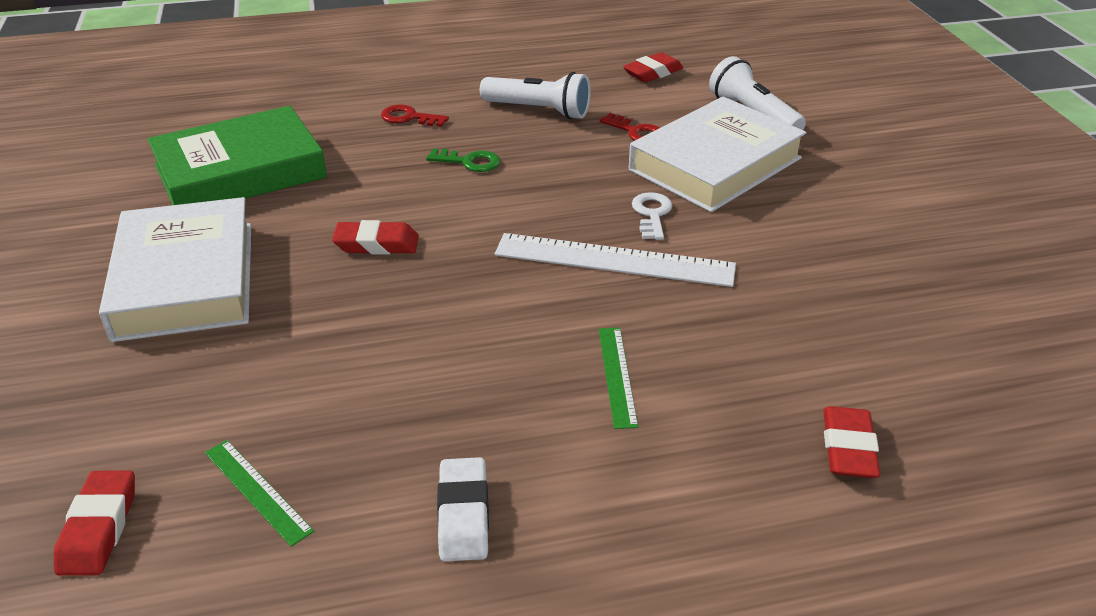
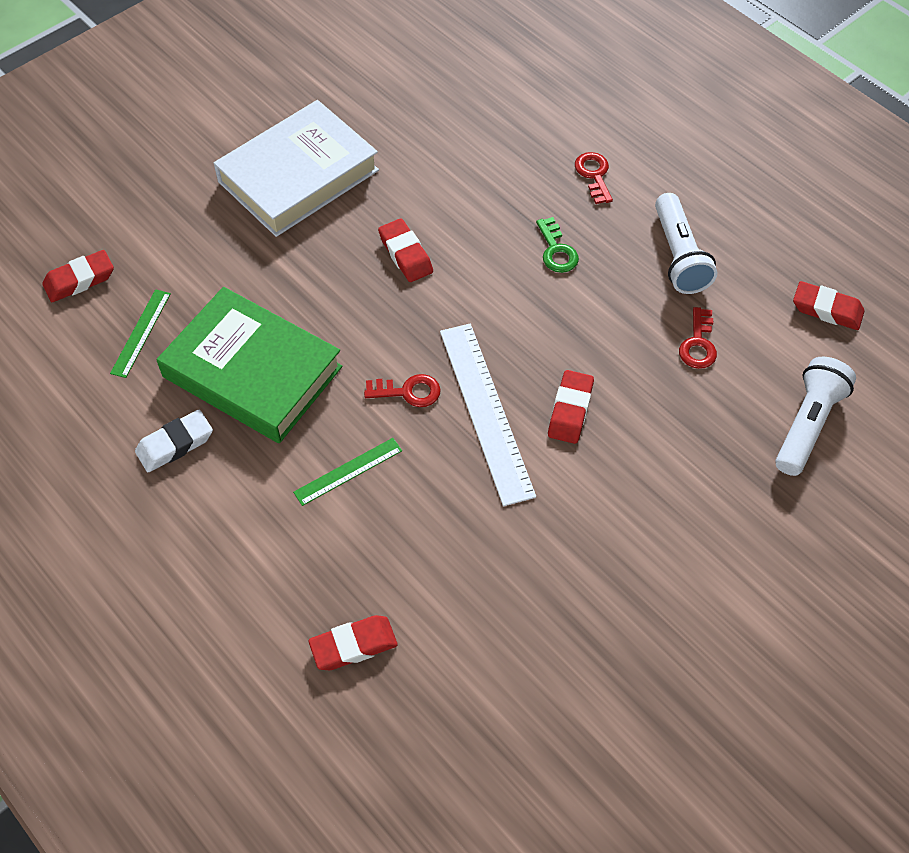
camera: 60 degrees right, 20 degrees up
(240, 171) = (439, 122): green book -> green book (252, 372)
(549, 299) = (408, 392): none -> red key
(652, 214) = (570, 410): white key -> red eraser
(715, 164) = (688, 426): white book -> none

